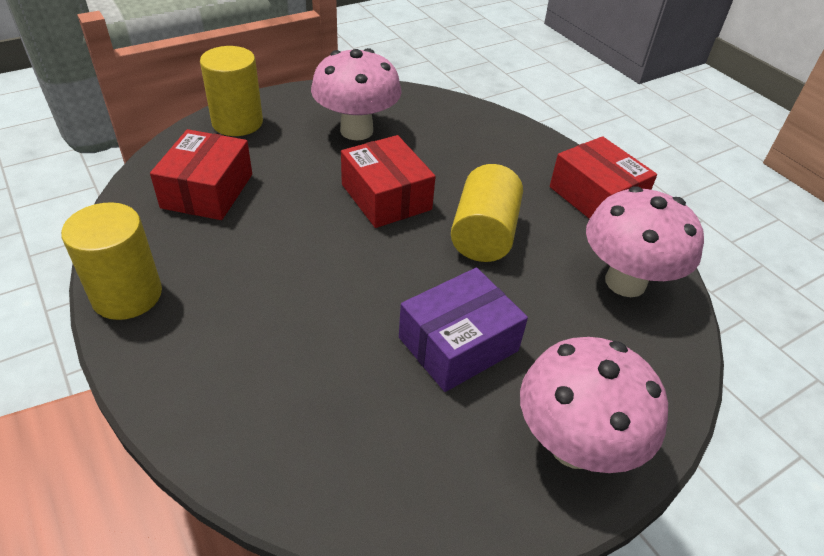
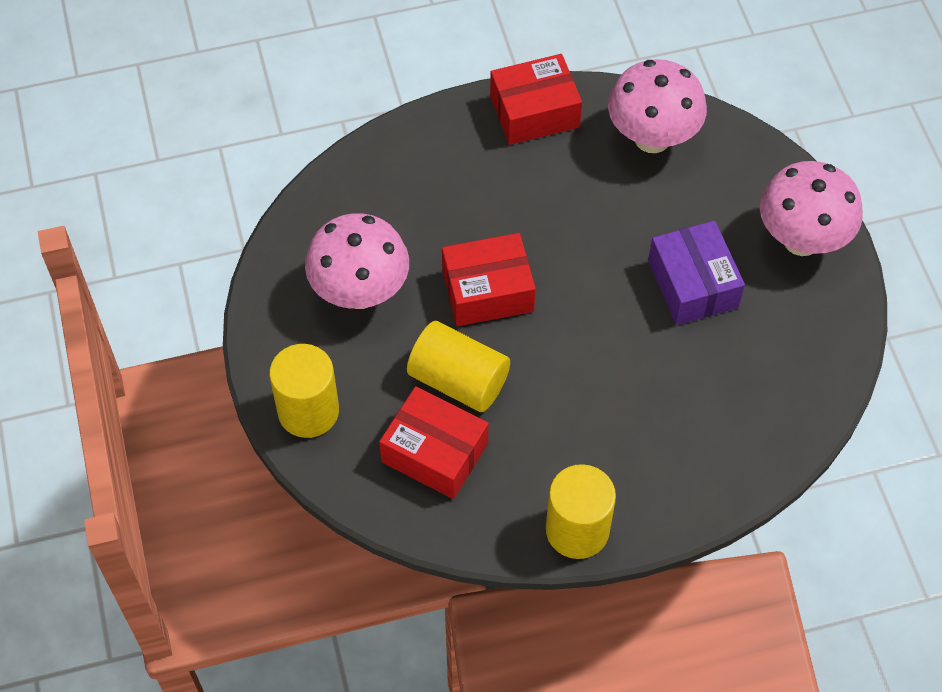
camera: 70 degrees left, 15 degrees up
(483, 234) = (565, 224): yellow cylinder -> yellow cylinder (458, 380)

